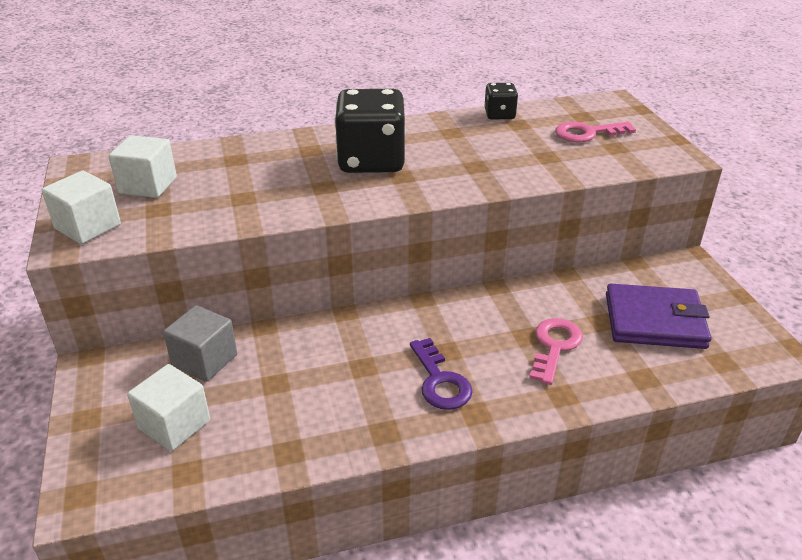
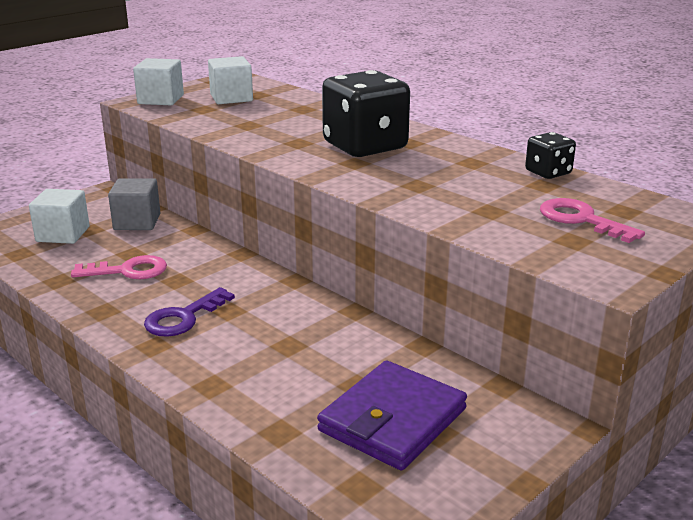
camera: 60 degrees right, 10 degrees down
(554, 346) = (284, 364): pink key -> pink key (128, 271)
(654, 321) = (392, 420): purple wallet -> purple wallet turned 60 degrees clockwise

